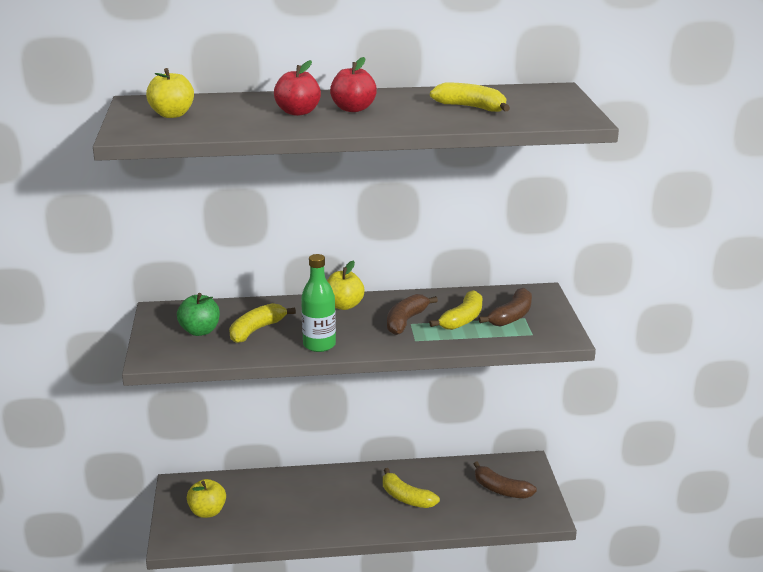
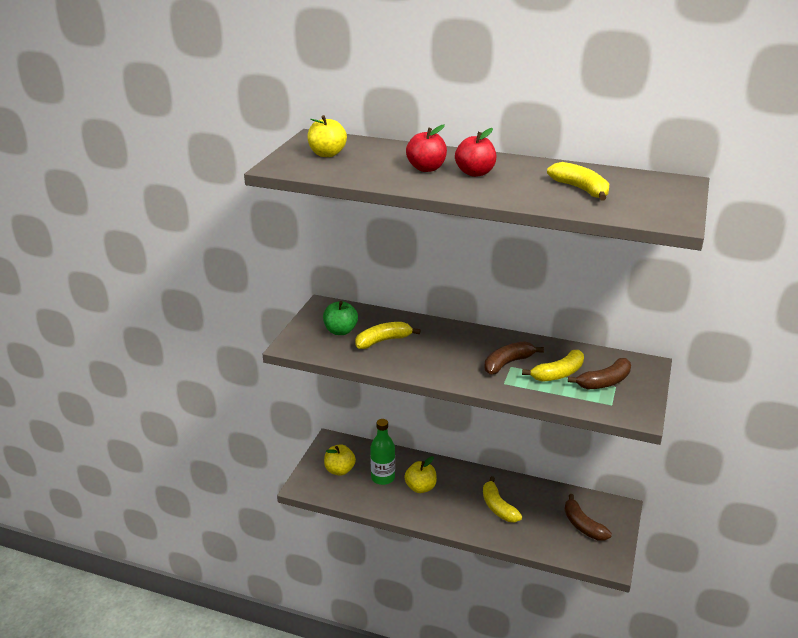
camera: 25 degrees right, 5 degrees up
(319, 345) = (422, 367): green bottle -> green bottle (383, 478)
(344, 305) = (466, 336): yellow apple -> yellow apple (420, 487)

